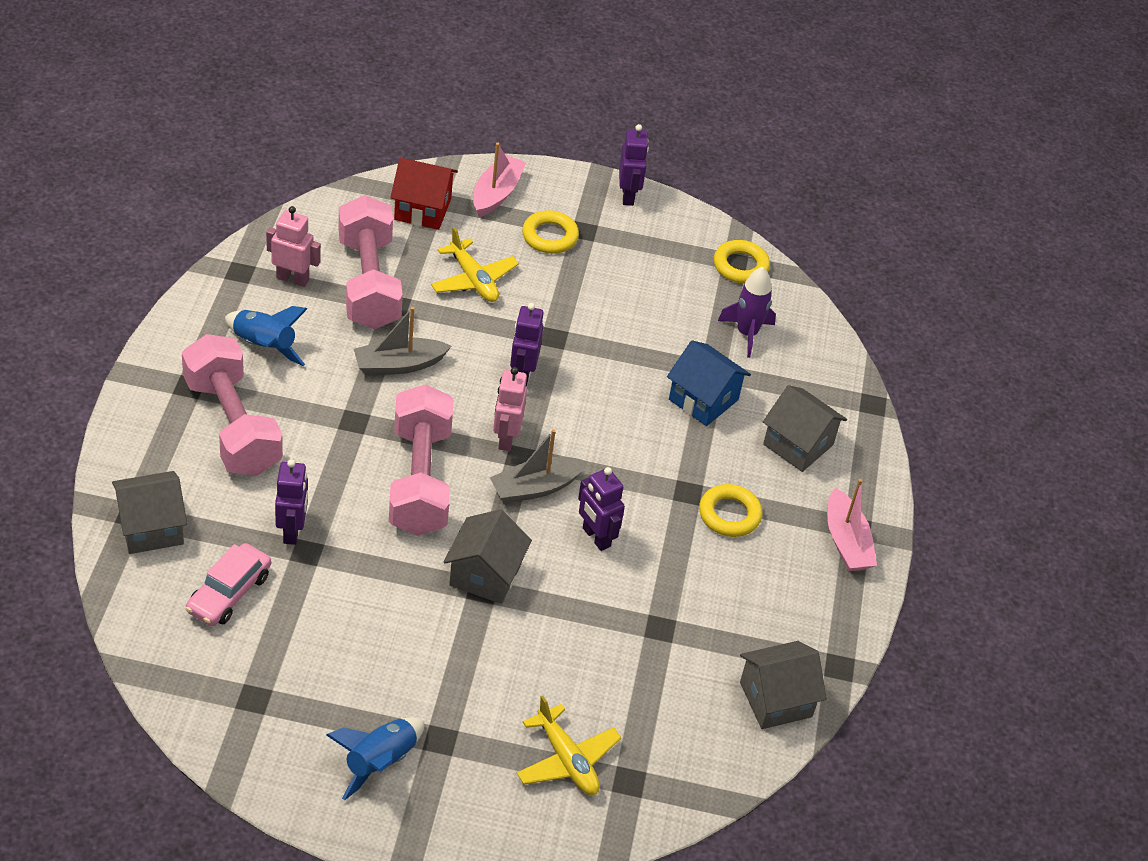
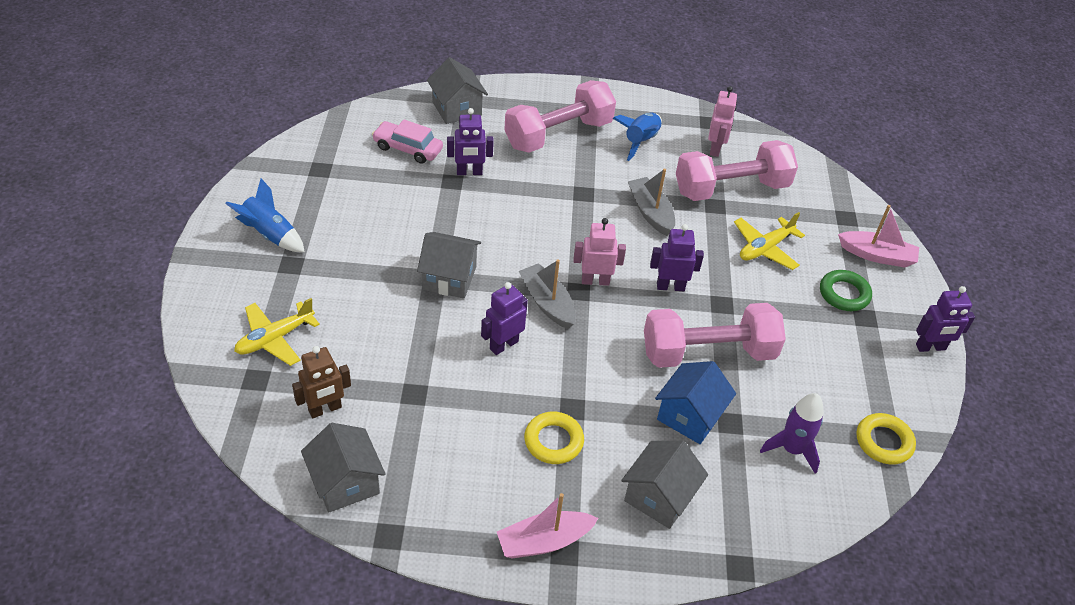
camera: 85 degrees right, 0 degrees up
(420, 480) = (536, 234): pink dumbbell -> pink dumbbell (708, 352)
(422, 209) = (831, 212): red house -> none
(550, 236) = (844, 294): yellow ring -> green ring
(677, 713) = (325, 409): none -> brown robot

